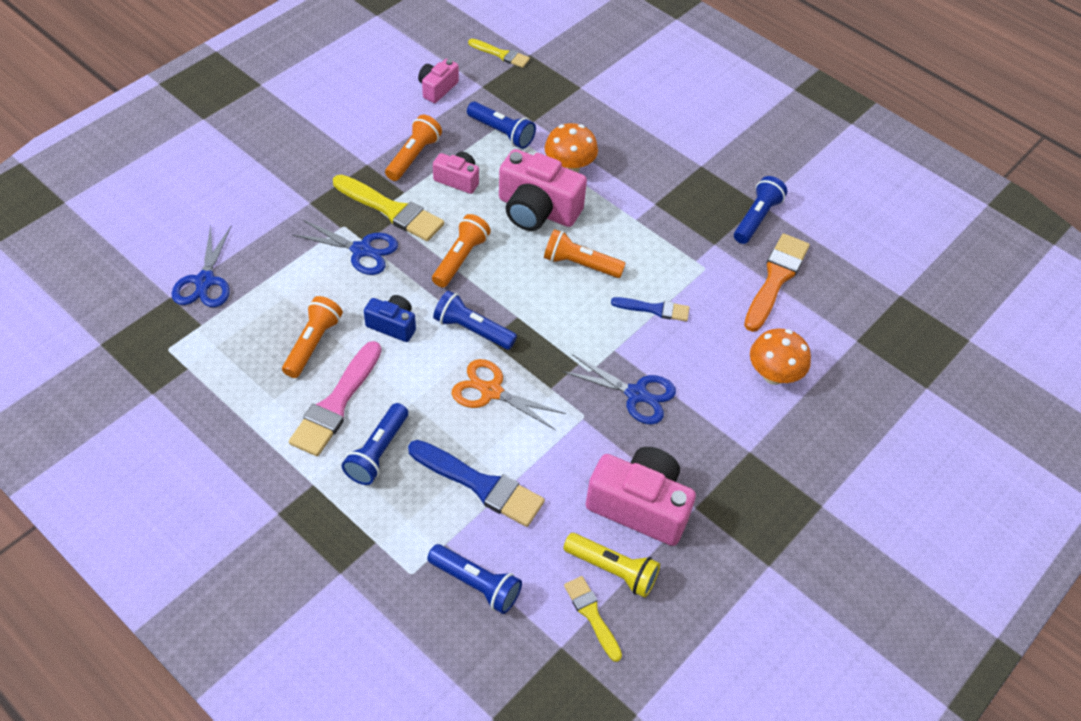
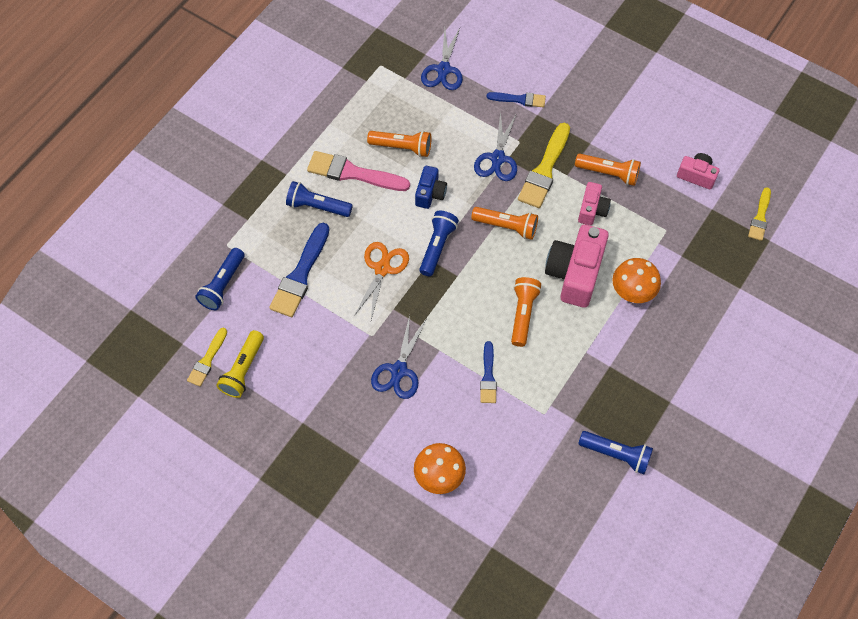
camera: 85 degrees right, 10 degrees up
(205, 281) = (443, 70): blue scissors -> blue scissors turned 75 degrees counterclockwise
(281, 215) = (519, 99): none -> blue brush
(501, 133) = (658, 233): blue flashlight -> none
(592, 615) = (207, 360): yellow brush -> yellow brush turned 150 degrees clockwise
(639, 506) = (298, 383): pink camera -> none
(775, 279) = (546, 474): orange brush -> none

